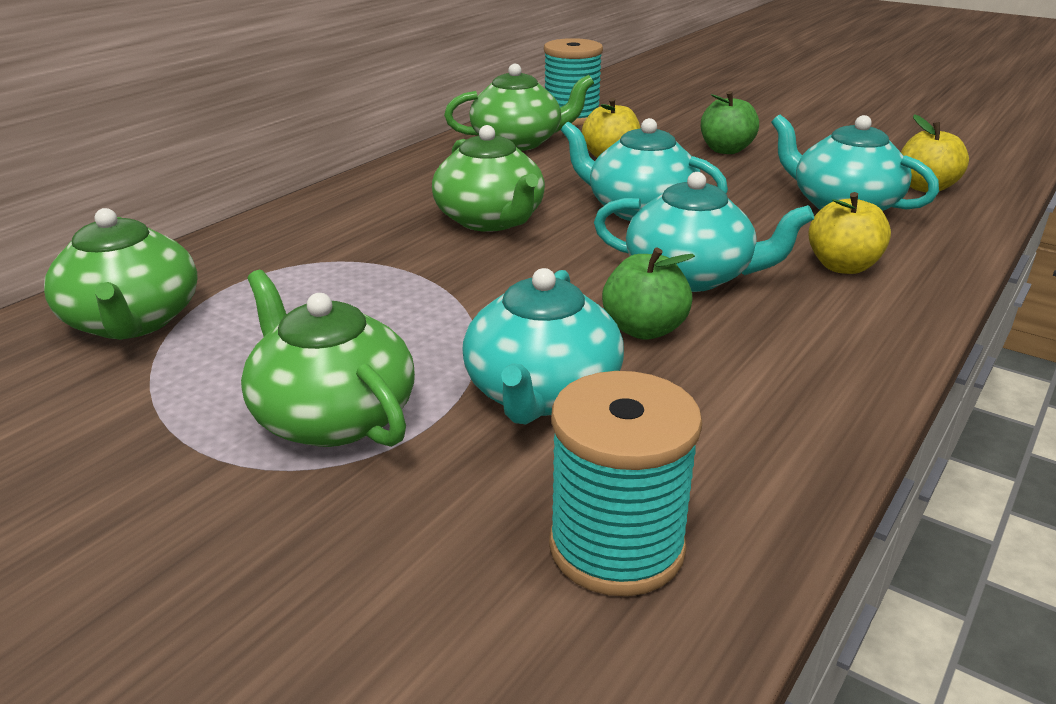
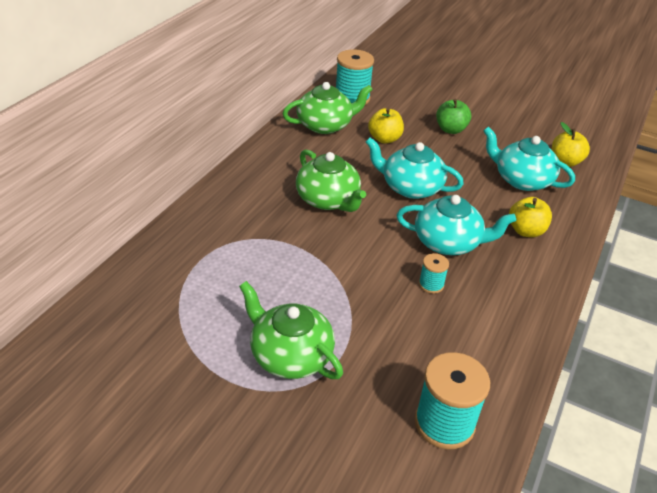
camera: 10 degrees left, 10 degrees up
(133, 321) = (155, 294): green teapot -> none
(541, 393) = (389, 333): turquoise teapot -> none
(644, 329) = (431, 284): green apple -> turquoise spool

